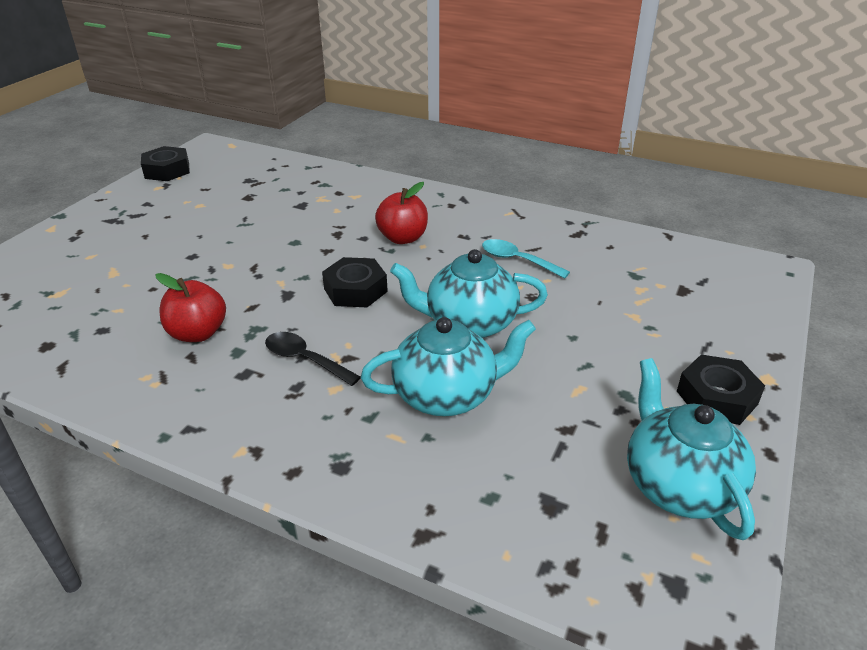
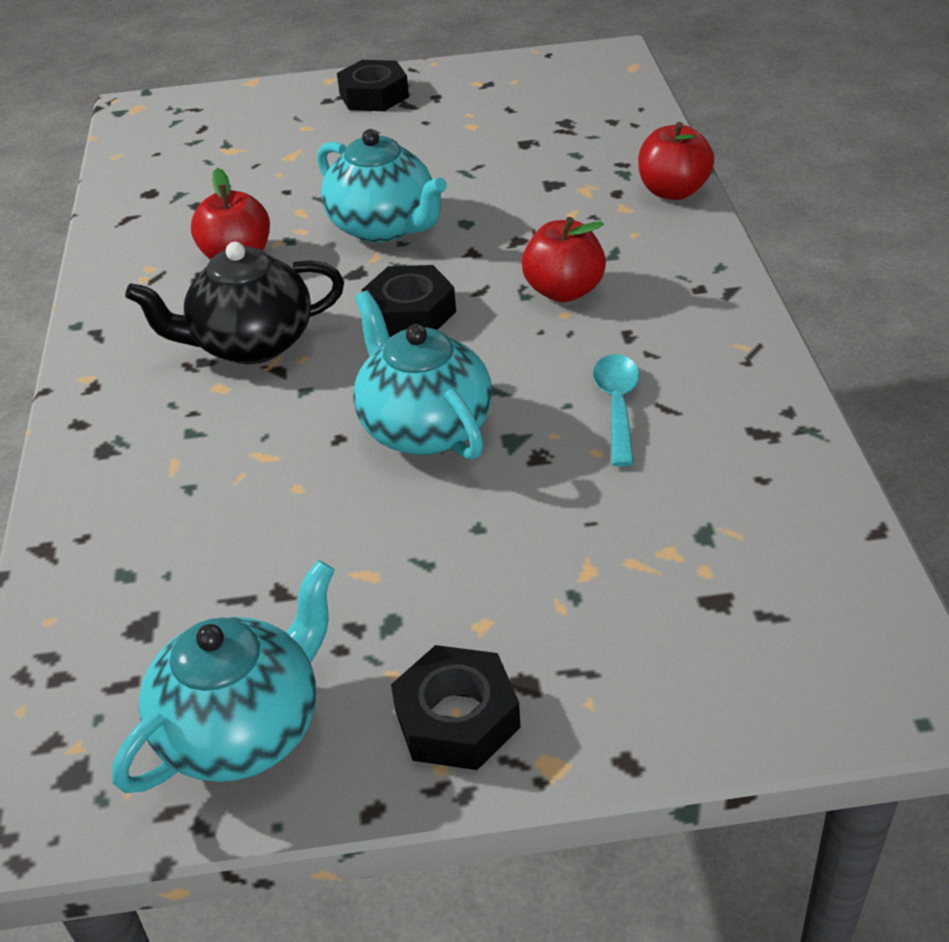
camera: 60 degrees right, 5 degrees up
(167, 170) = (518, 67): black nut -> black nut (374, 96)
(305, 359) = (251, 344): black spoon -> black teapot
(361, 179) = (673, 191): none -> red apple
(447, 395) = (269, 470): turquoise teapot -> turquoise teapot (384, 227)

